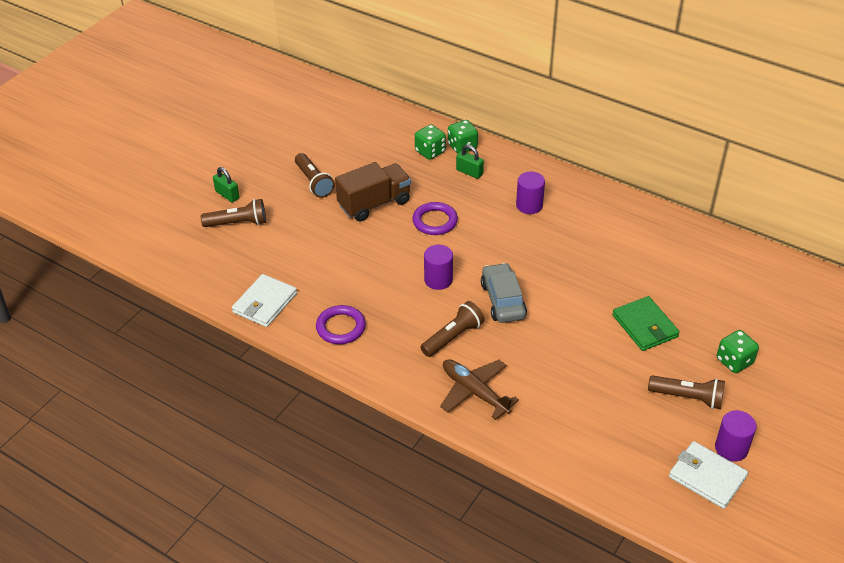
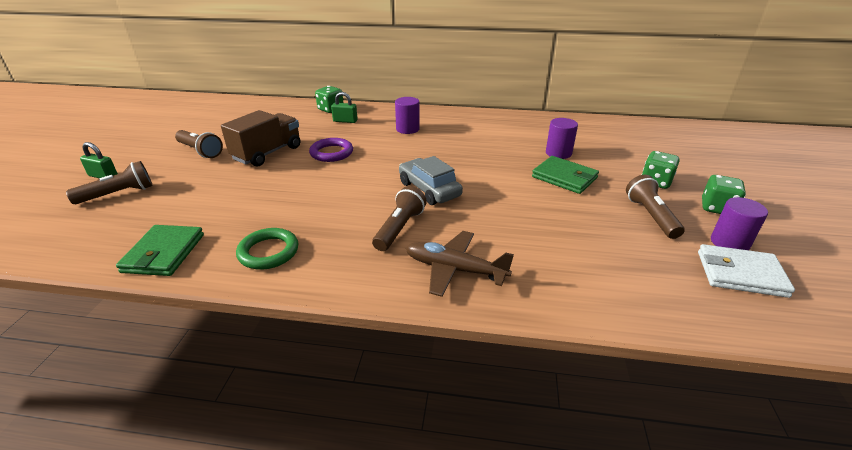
camera: 25 degrees left, 10 degrees down
(265, 303) = (164, 253): white wallet -> green wallet
(341, 327) = (268, 252): purple ring -> green ring
(430, 152) = (304, 116): green dice -> green dice (717, 208)
(438, 280) = (357, 189): purple cylinder -> purple cylinder (558, 153)
(687, 398) = (651, 216): brown flashlight -> brown flashlight turned 90 degrees counterclockwise

